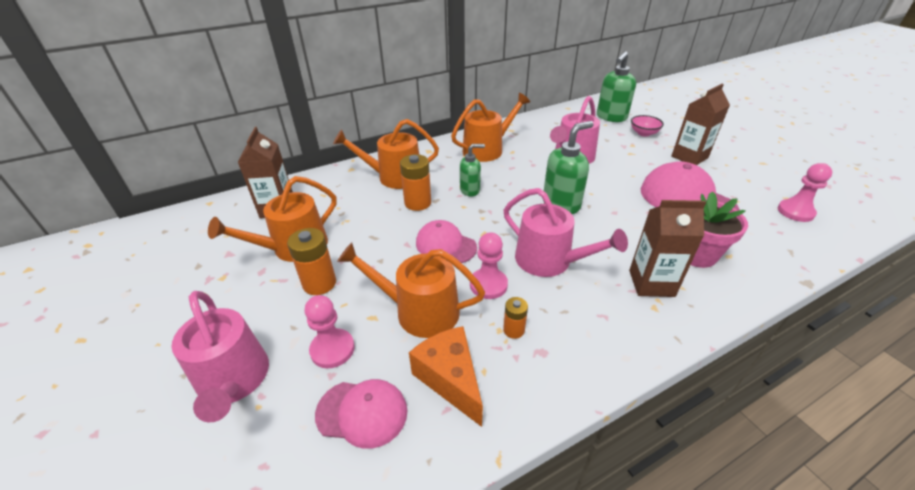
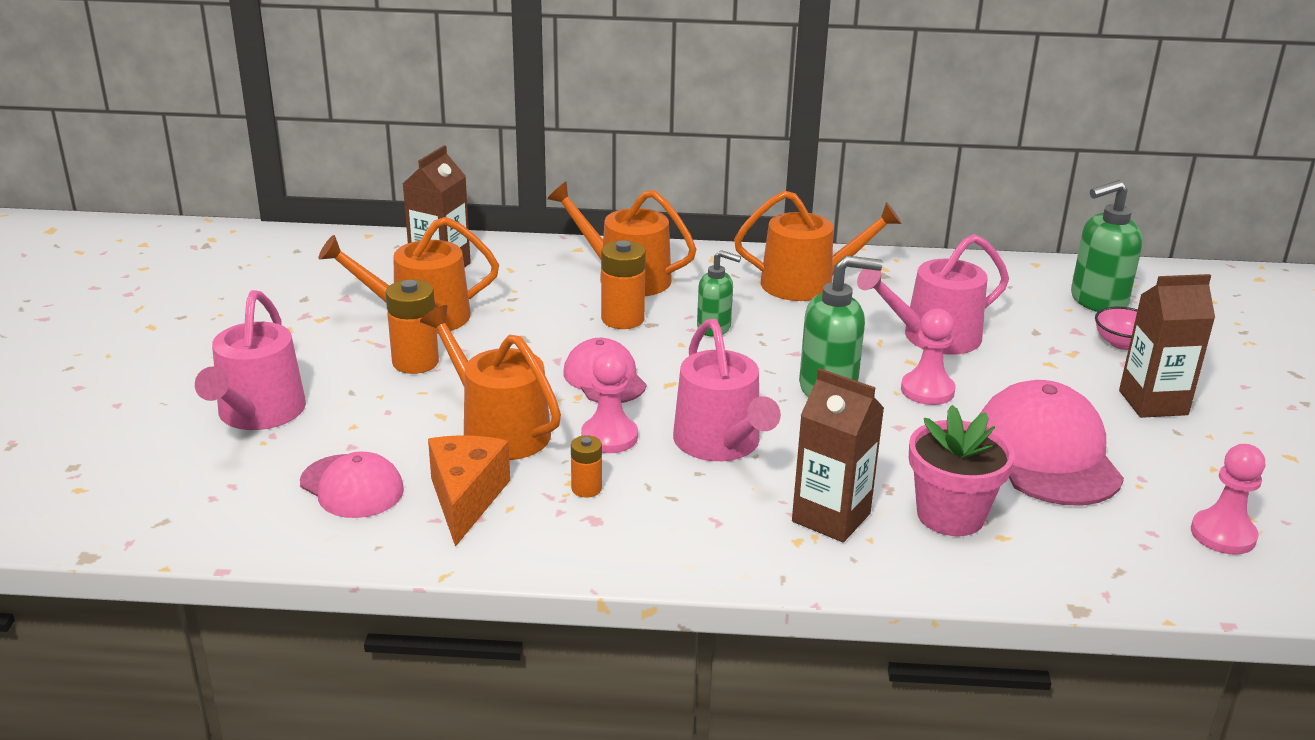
camera: 30 degrees right, 10 degrees down
(332, 349) = (372, 426): pink pawn -> pink pawn (927, 390)

